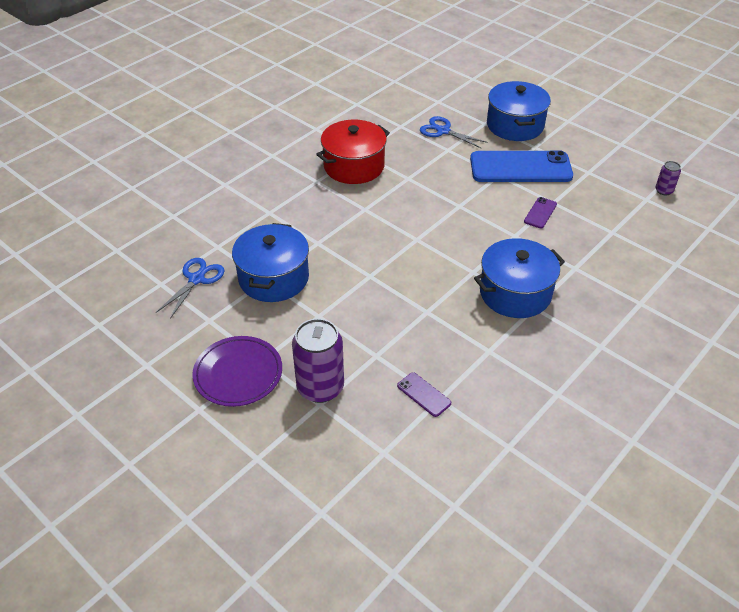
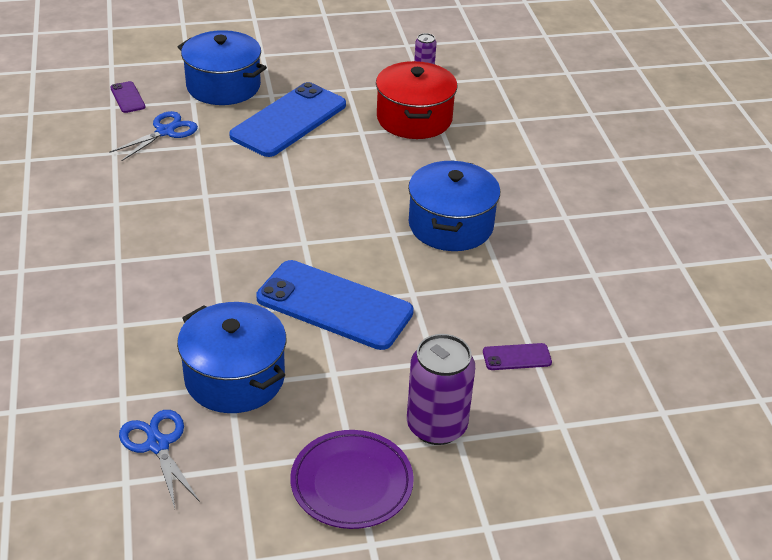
camera: 55 degrees left, 5 degrees down
(354, 166) = (132, 220): red pot -> red pot (414, 119)
(376, 283) = (334, 305): none -> blue phone
(443, 131) = (165, 131): blue scissors -> blue scissors turned 150 degrees clockwise
(540, 213) = (365, 148): purple phone -> purple phone (127, 97)

